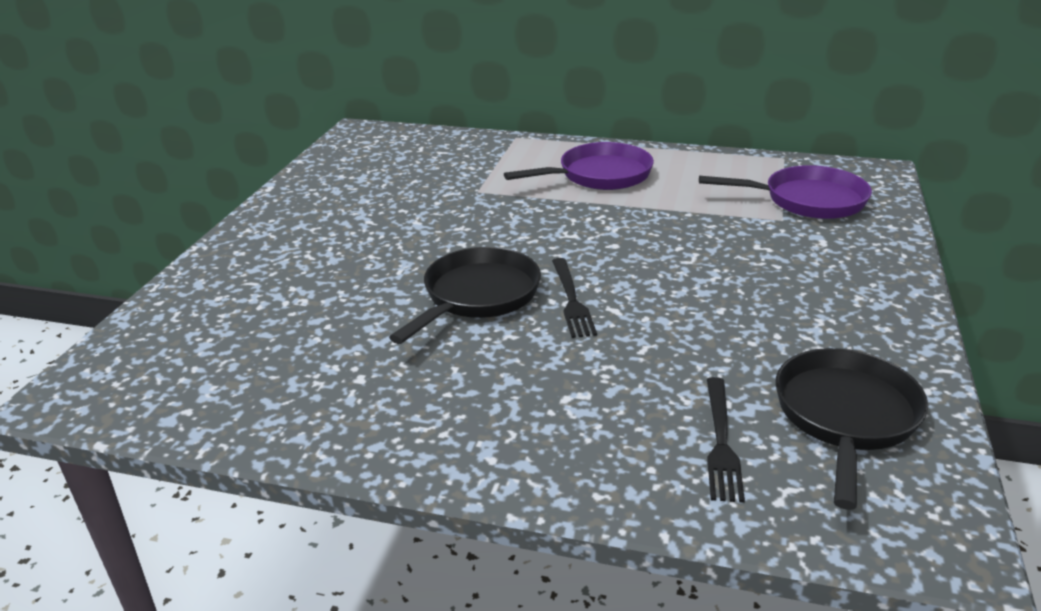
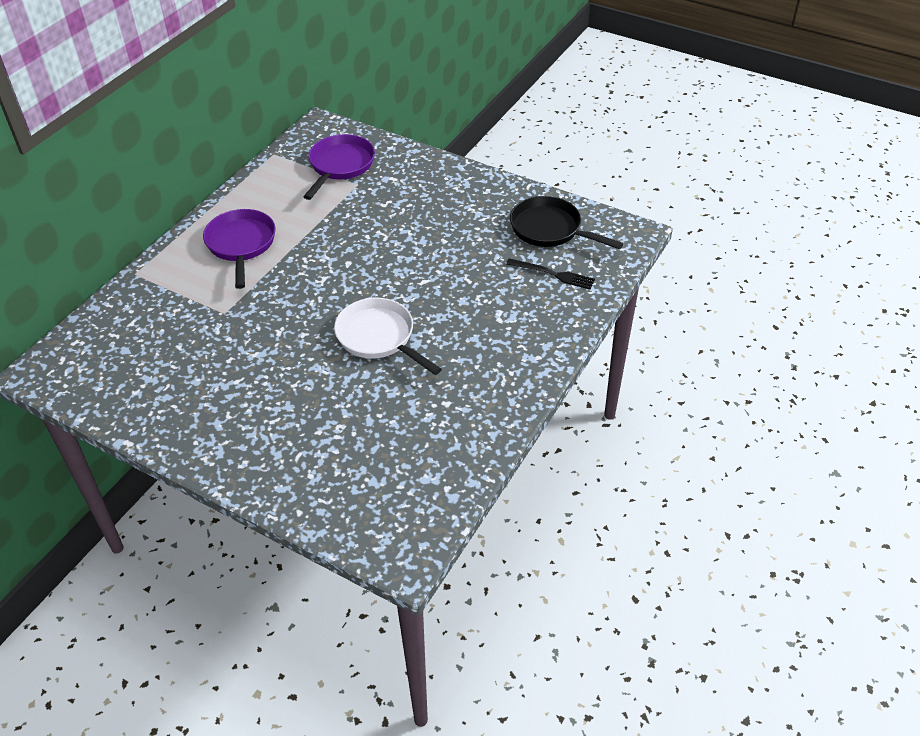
camera: 75 degrees left, 15 degrees up
(477, 296) = (379, 337): black pan -> white pan
(571, 300) = (404, 296): black fork -> none

